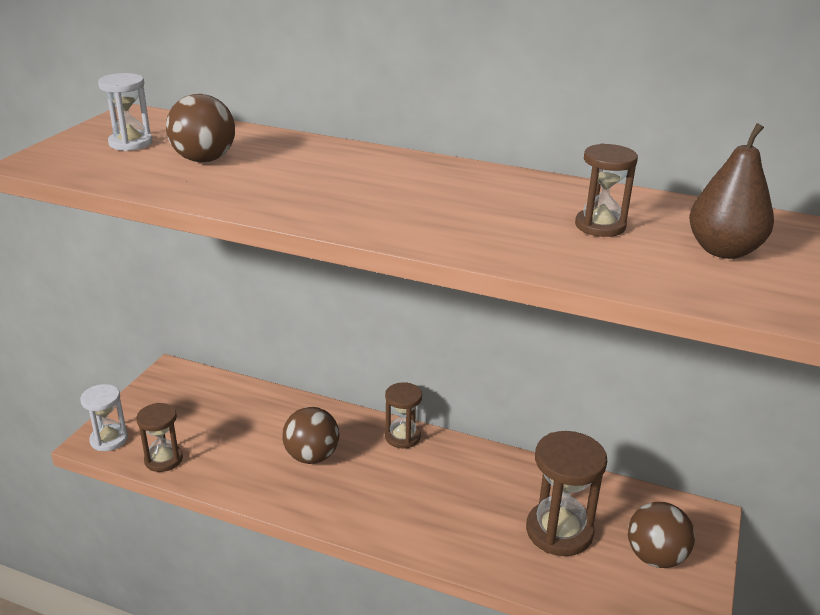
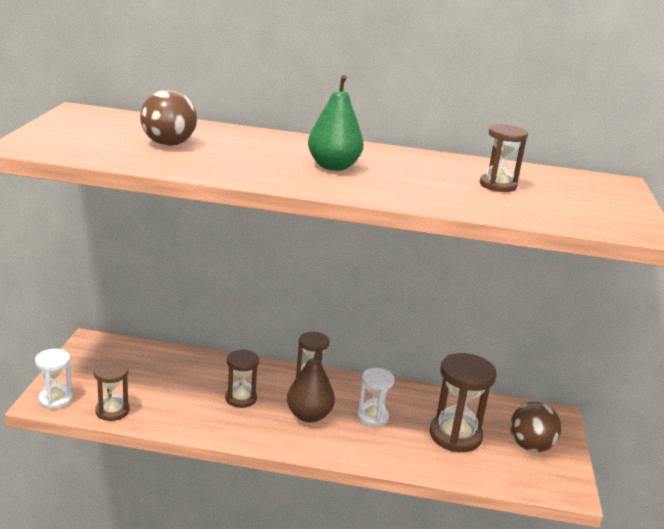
camera: 15 degrees left, 5 degrees down
(130, 143) = (96, 132): white hourglass -> white hourglass (372, 417)
(312, 456) = (241, 398): brown ball -> brown hourglass
(389, 194) = (333, 166): none -> green pear
(723, 250) = (588, 199): brown pear -> brown pear (309, 415)

